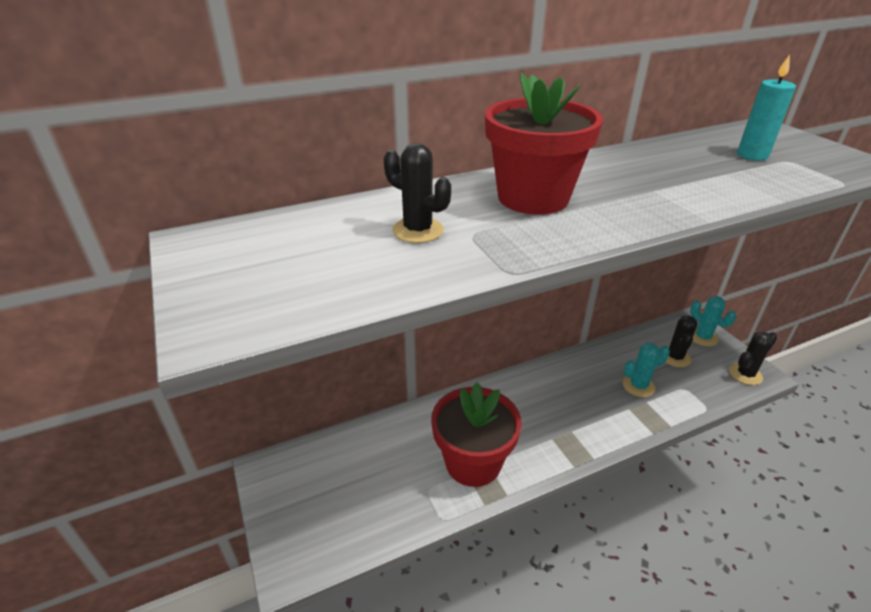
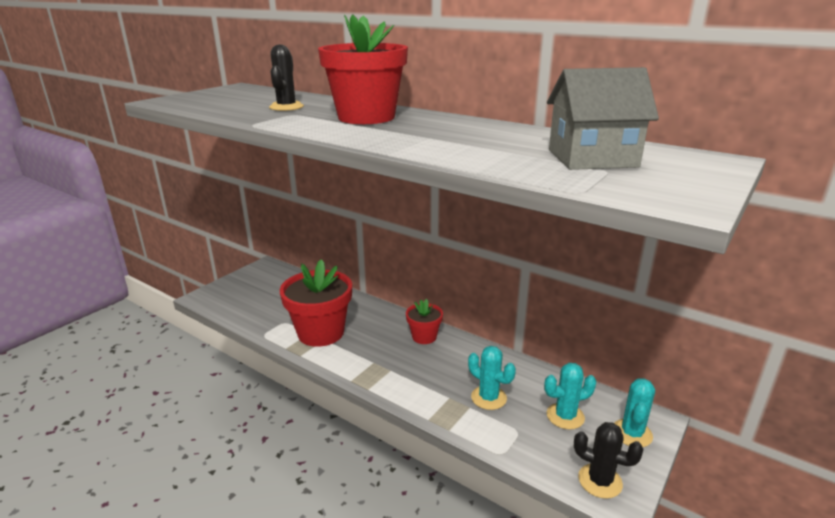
camera: 60 degrees right, 10 degrees down
(530, 387) = (424, 337): none -> red flower pot
(675, 357) = (565, 416): black cactus -> turquoise cactus
(752, 155) = (592, 158): turquoise candle -> grey house

